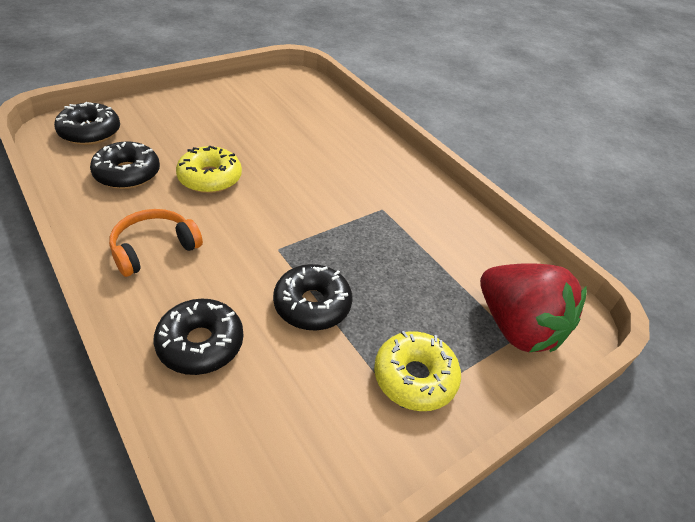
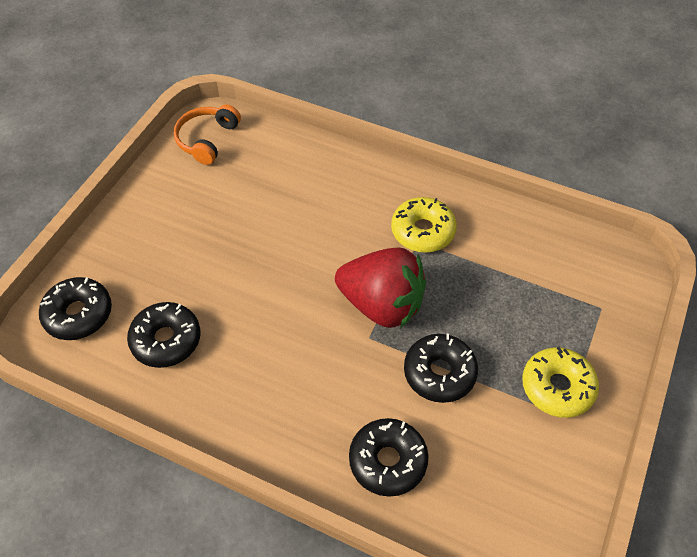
camera: 25 degrees left, 10 degrees up
(154, 248) = (269, 402): orange headphones -> orange headphones (207, 139)
(210, 178) = (245, 298): yellow donut -> yellow donut (423, 231)
(516, 327) = (596, 298): red strawberry -> red strawberry (382, 305)

